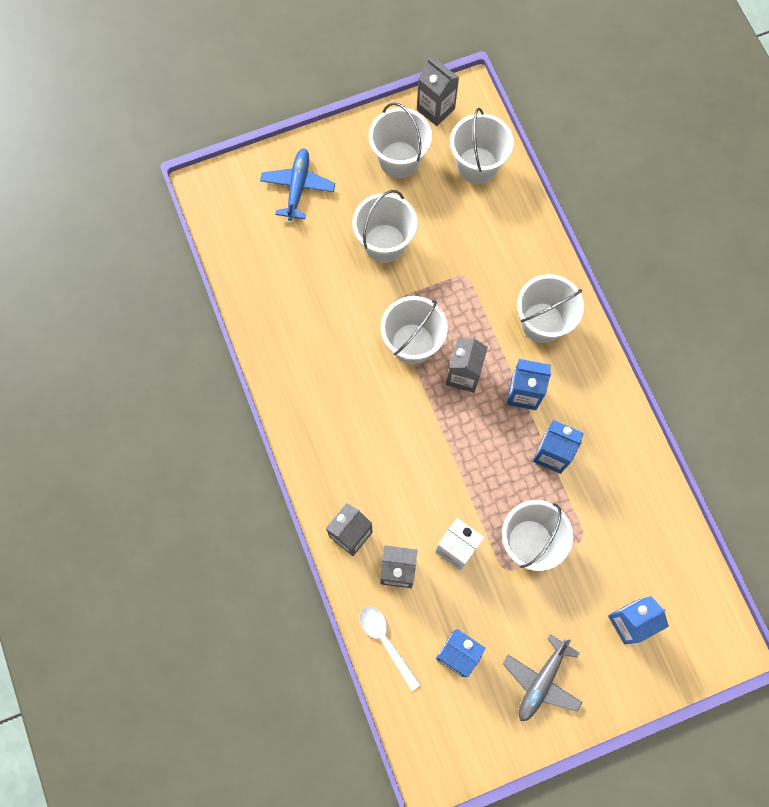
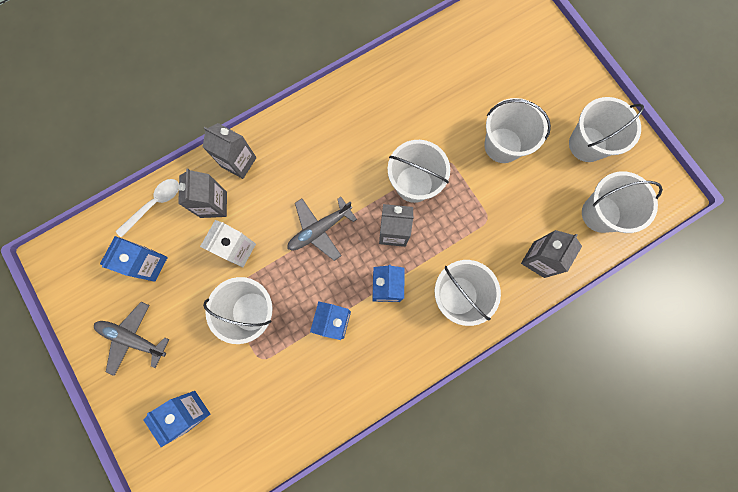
camera: 80 degrees right, 5 degrees up
(298, 187) = (538, 65): blue plane -> none
(435, 109) = (648, 167): grey carton -> grey carton (538, 259)
(448, 454) = (319, 230): none -> grey plane

